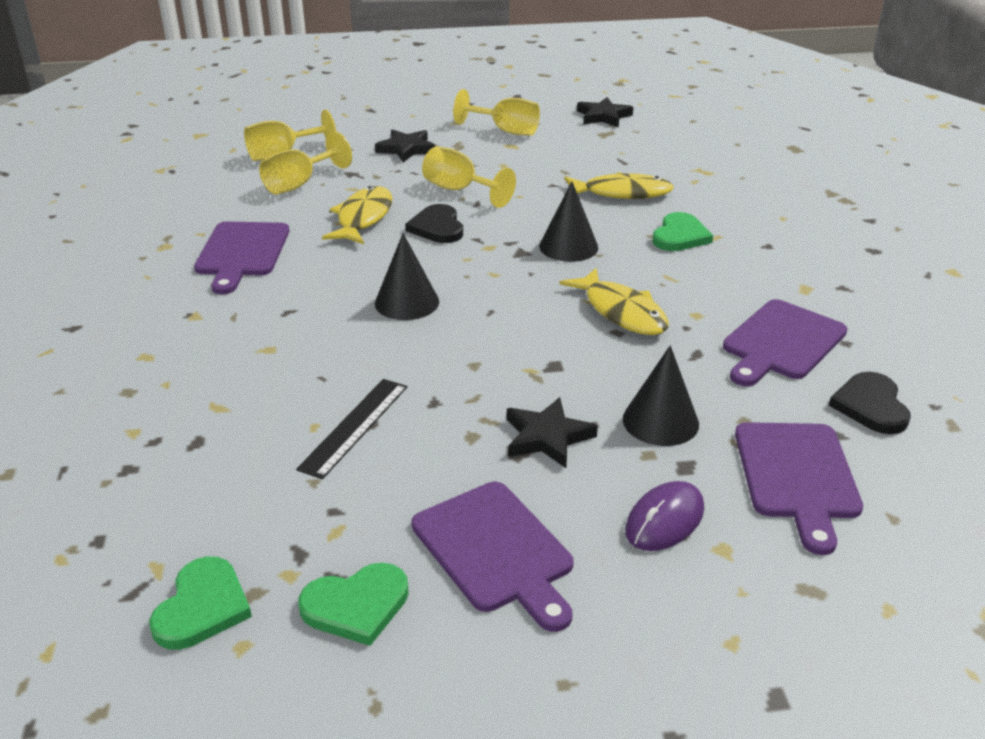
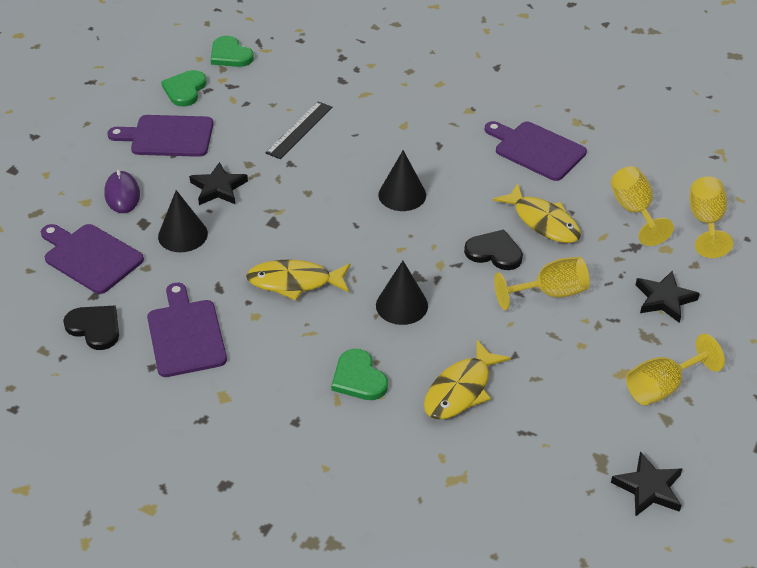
camera: 125 degrees right, 10 degrees up
(355, 427) = (299, 130): black ruler -> black ruler turned 60 degrees clockwise

